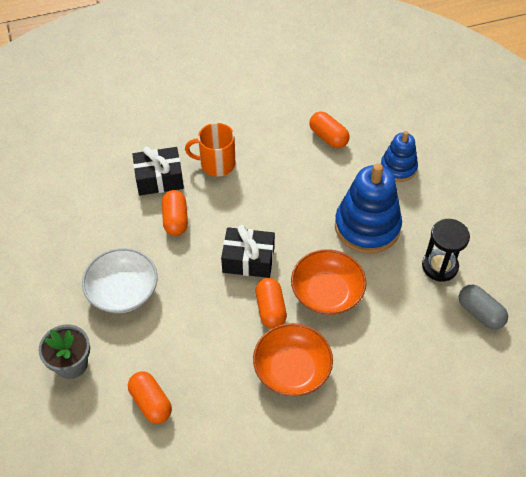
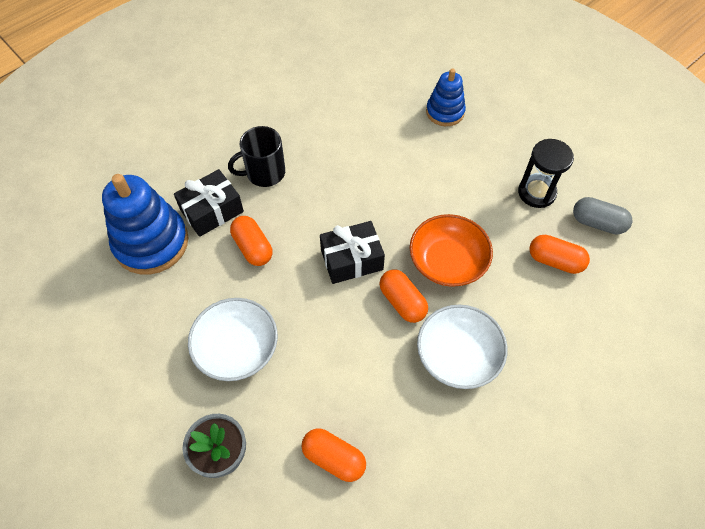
camera: 25 degrees left, 5 degrees up
(216, 164) = (264, 173): orange mug -> black mug
(292, 369) = (458, 355): orange bowl -> white bowl
(328, 137) = (362, 106): orange capsule -> orange capsule (555, 261)
(367, 227) = (448, 180): blue stacking toy -> blue stacking toy (151, 243)

